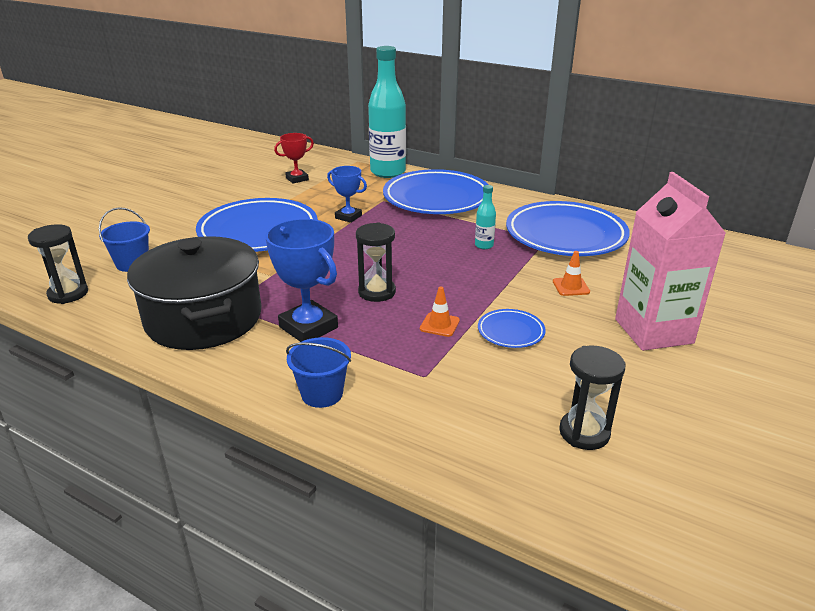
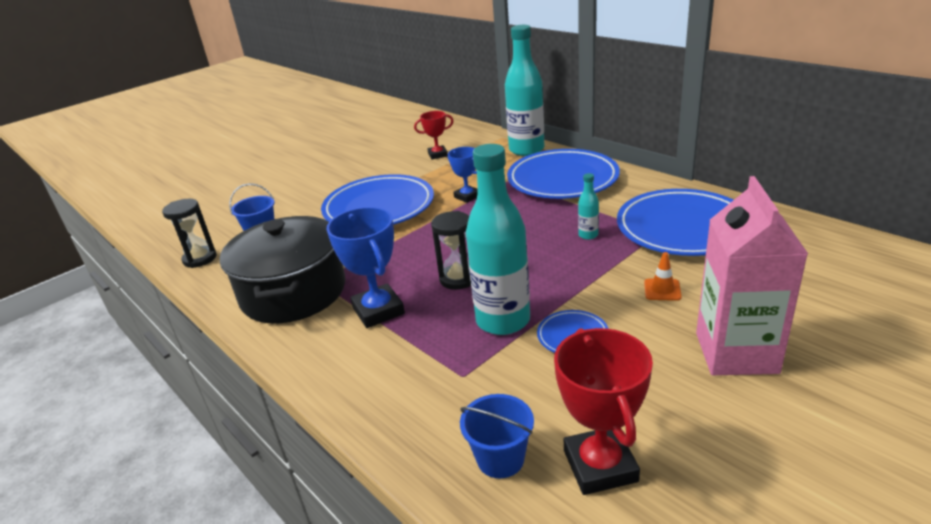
camera: 20 degrees right, 0 degrees up
(322, 394) = (359, 382): blue bucket -> blue bucket (500, 458)
(439, 325) = (503, 320): orange traffic cone -> turquoise bottle
(584, 433) = (600, 466): black hourglass -> red trophy

